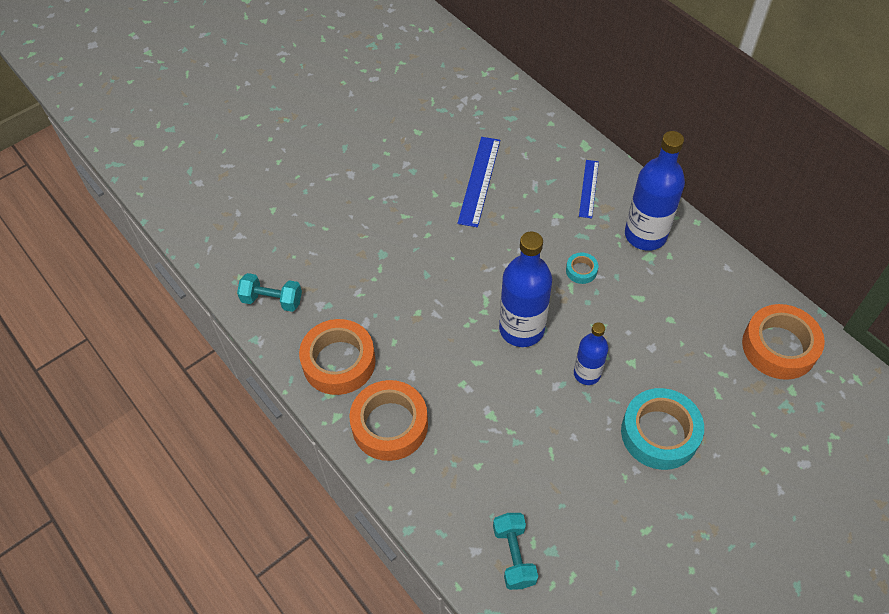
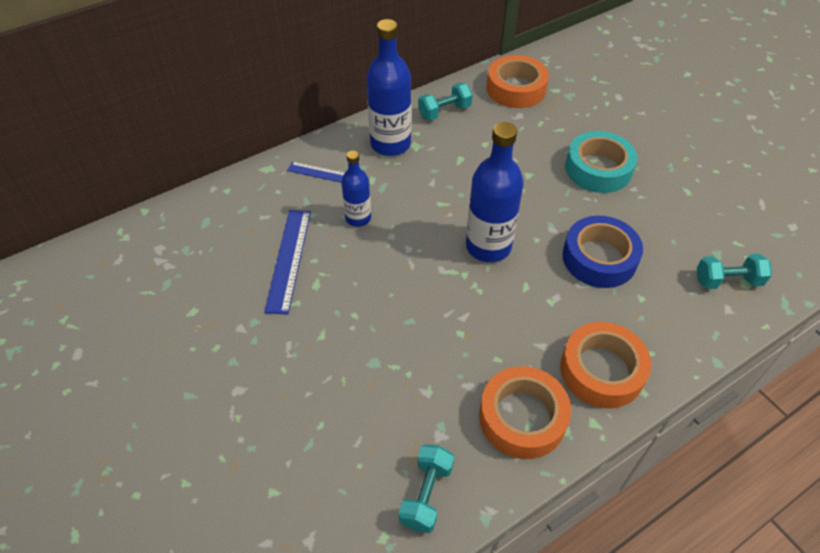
camera: 85 degrees left, 5 degrees down
(479, 181) = (289, 259): blue ruler -> blue ruler turned 75 degrees clockwise
(524, 428) = (599, 258): none -> blue tape
(581, 270) = (424, 193): turquoise tape -> none
(587, 374) = (540, 206): blue bottle -> blue bottle (358, 218)
(712, 278) = (444, 111): none -> turquoise dumbbell

